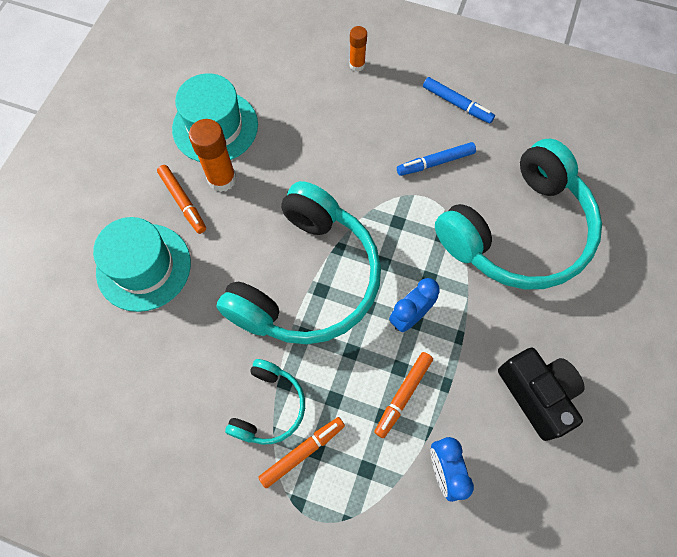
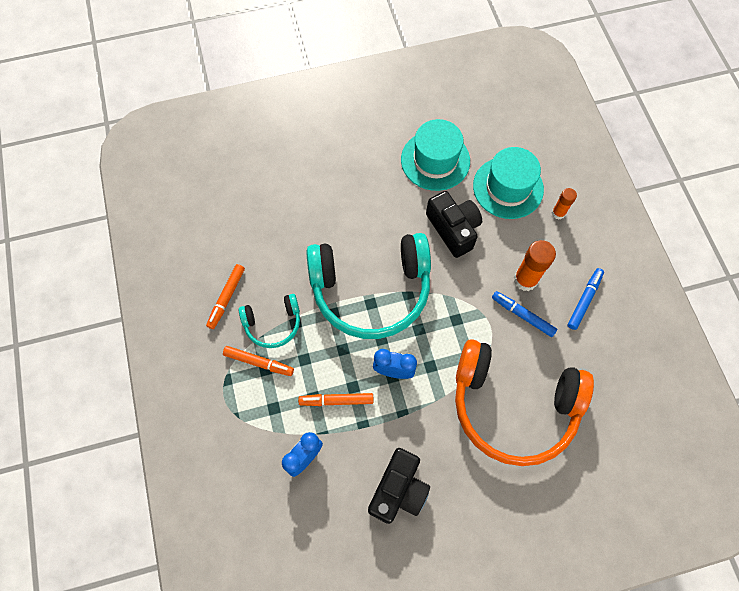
camera: 55 degrees right, 0 degrees up
(143, 267) = (309, 190): turquoise hat -> turquoise hat (508, 187)
(183, 201) = (368, 180): orange marker -> orange marker (226, 298)
(222, 179) = (401, 191): orange glue stick -> orange glue stick (525, 280)
(302, 161) = (453, 229): none -> black camera
(457, 104) = (584, 300): blue marker -> blue marker turned 150 degrees counterclockwise
(518, 232) = (513, 406): turquoise headphones -> orange headphones

